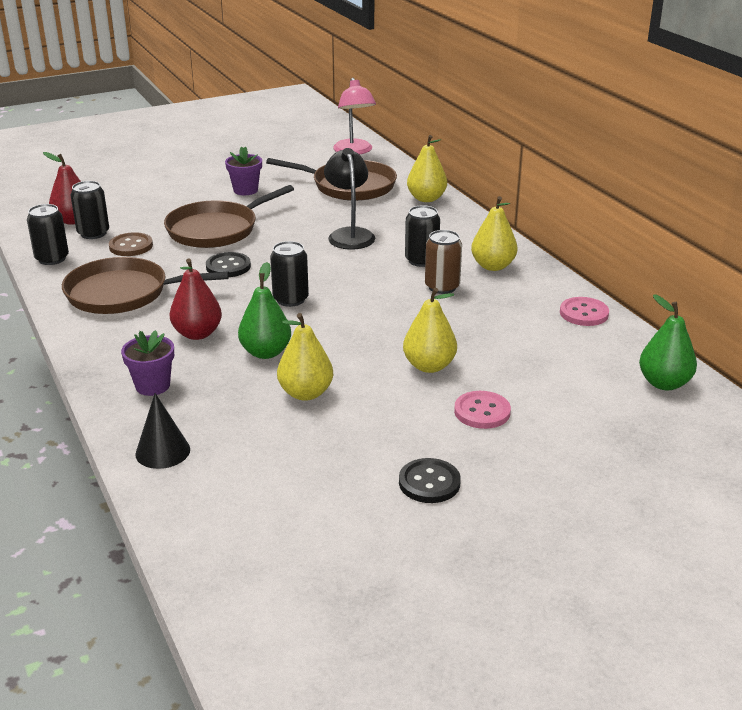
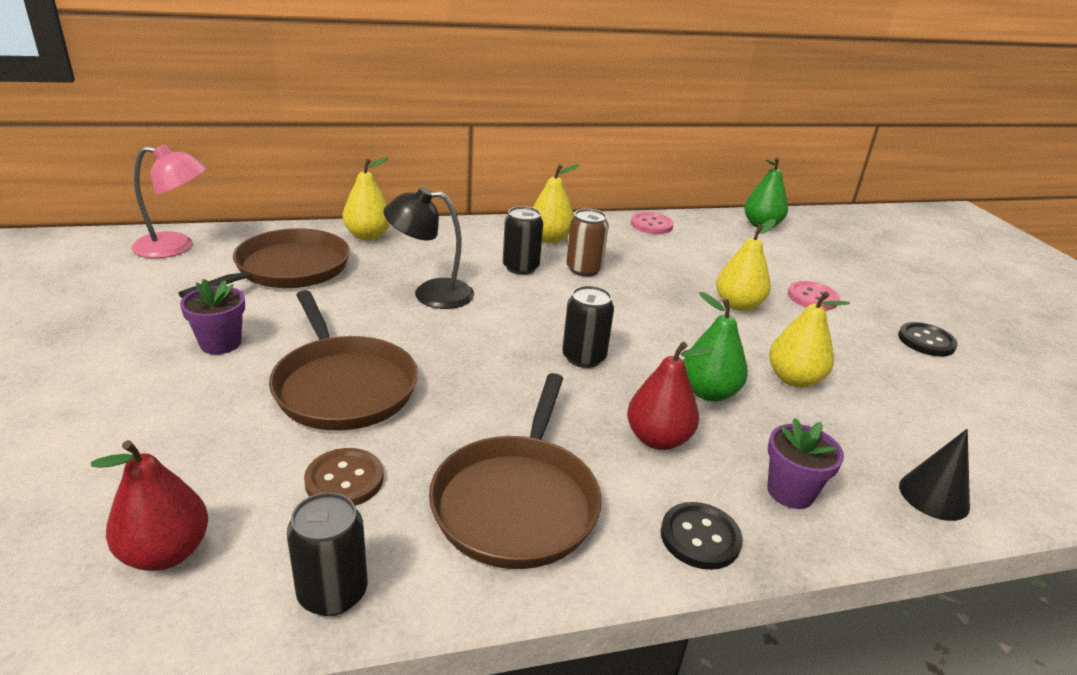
camera: 80 degrees left, 0 degrees up
(93, 233) = (254, 525): black can -> none
(228, 266) = (473, 391): black button -> black button (700, 537)

